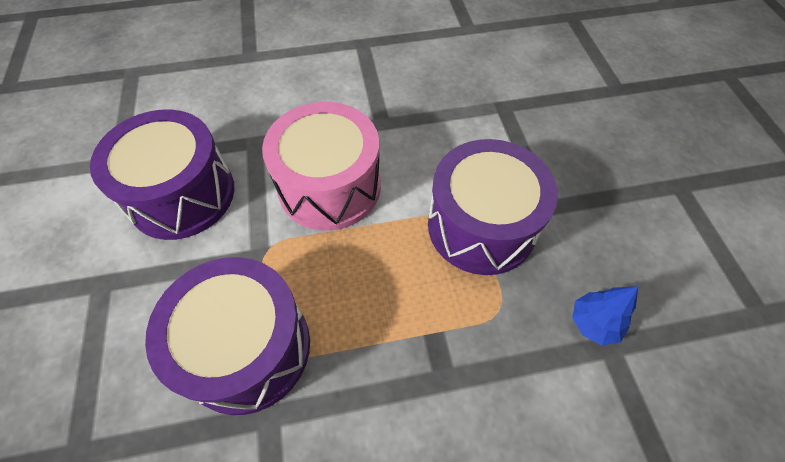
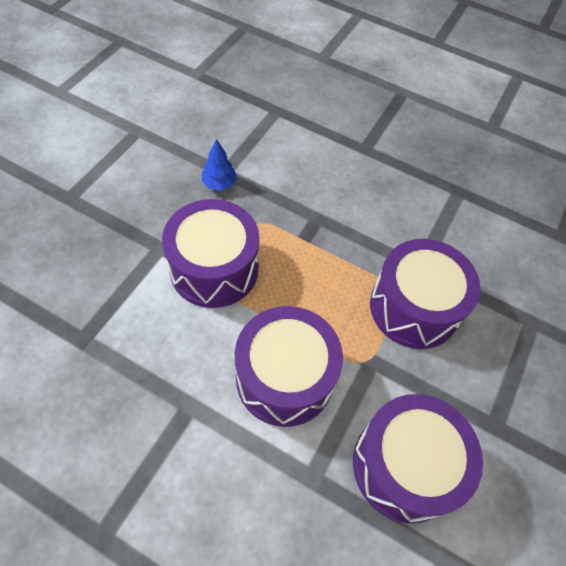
camera: 145 degrees left, 0 degrees up
(329, 186) = (284, 377): pink drum -> purple drum

